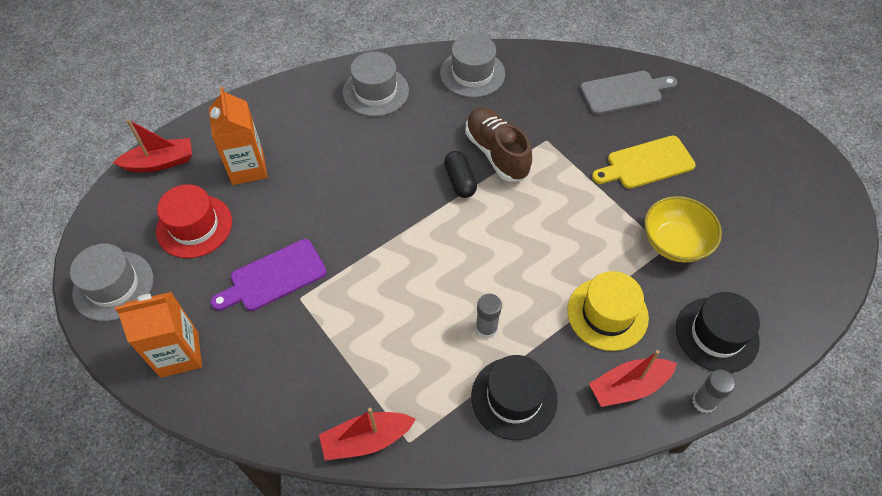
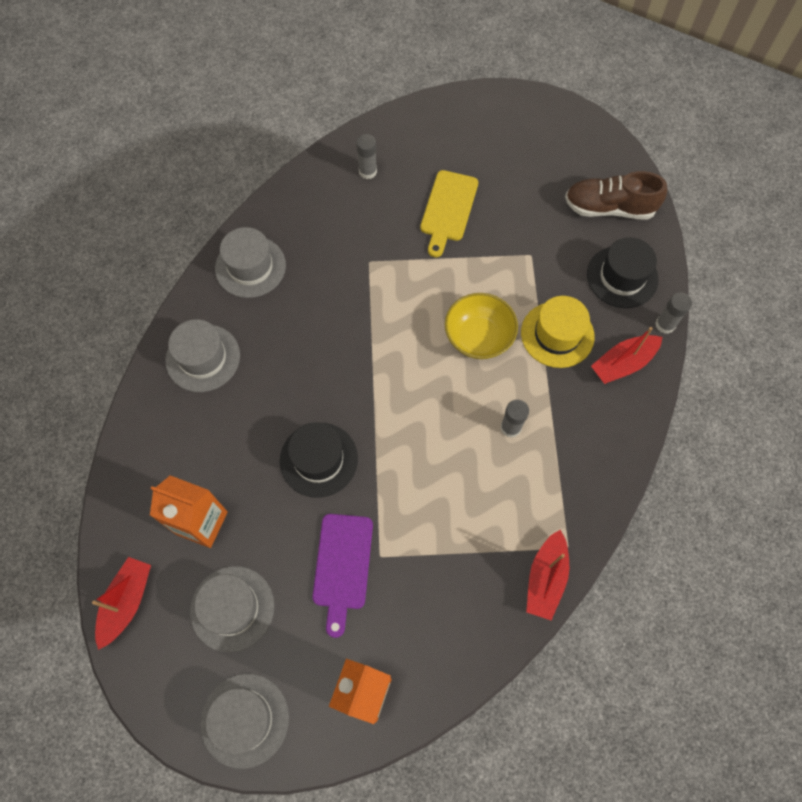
camera: 55 degrees left, 10 degrees up
(194, 226) = (232, 608): red hat -> grey hat
(460, 181) = (358, 354): black capsule -> none
(496, 153) = (352, 307): brown shoe -> brown shoe (609, 208)
(514, 398) = (581, 447): black hat -> black hat (318, 459)
(624, 92) = (367, 171): grey cutting board -> grey glue stick
(629, 386) = (623, 363): red boat -> red boat turned 45 degrees clockwise
(675, 242) = (531, 245): yellow bowl -> yellow bowl (478, 337)

